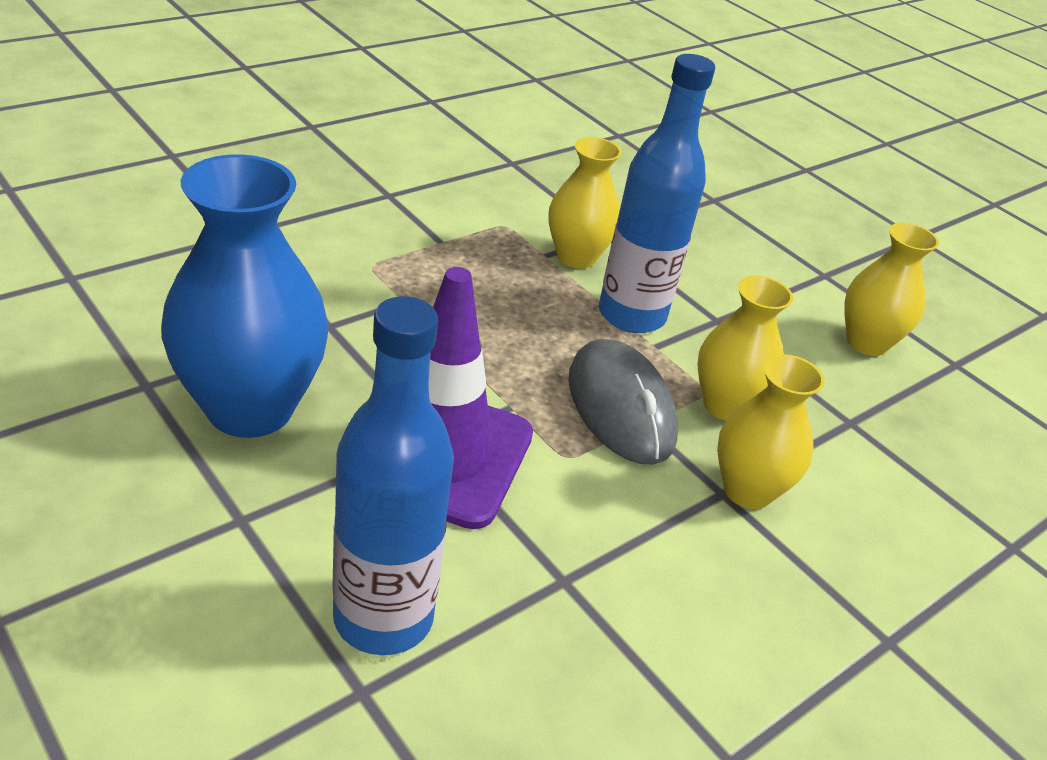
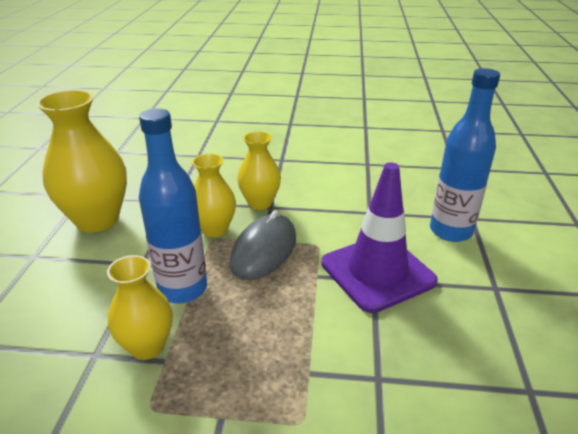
camera: 130 degrees left, 5 degrees down
(250, 408) = (466, 341): blue vase -> none
(866, 342) = (97, 220): yellow vase -> yellow vase, size x1.67

